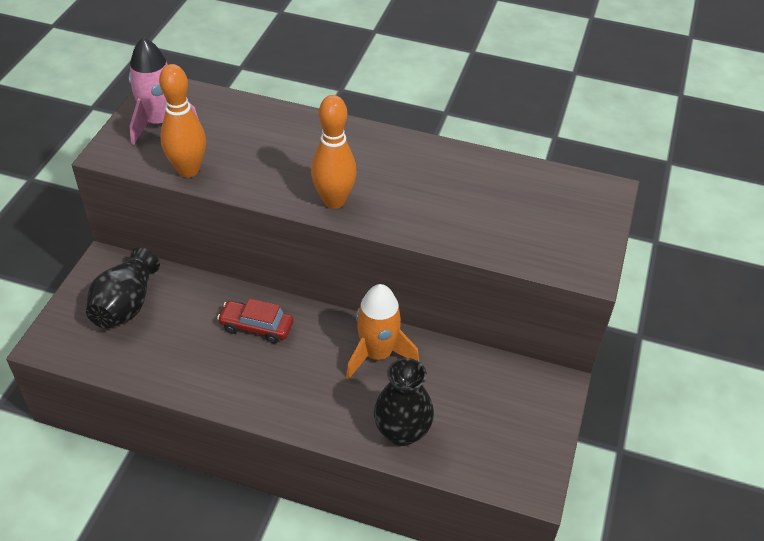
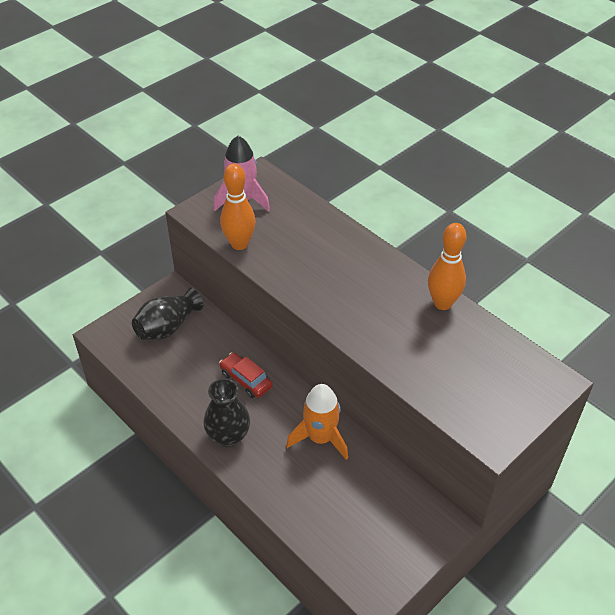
camera: 30 degrees right, 0 degrees up
(334, 201) = (328, 306): orange bowling pin -> orange bowling pin (442, 303)
(402, 432) = (301, 505): black vase -> black vase (228, 436)

